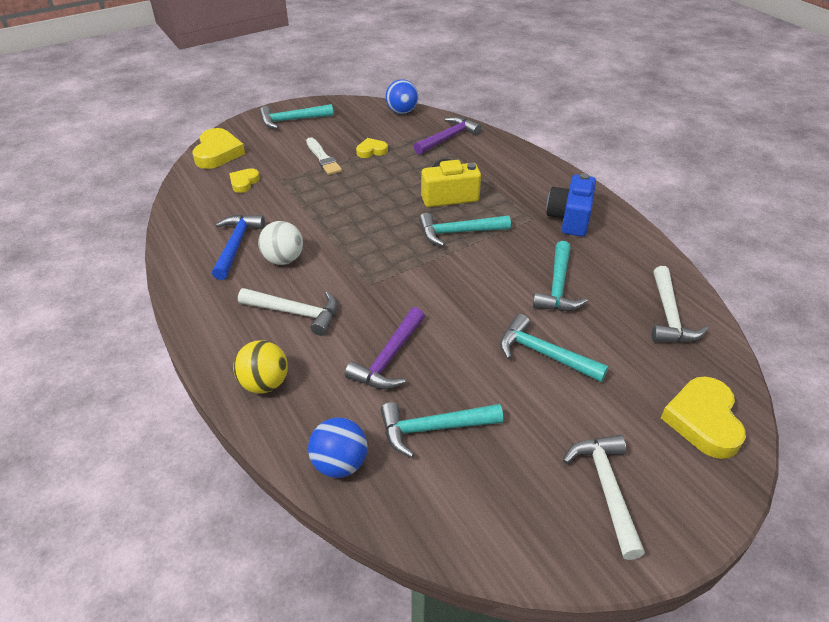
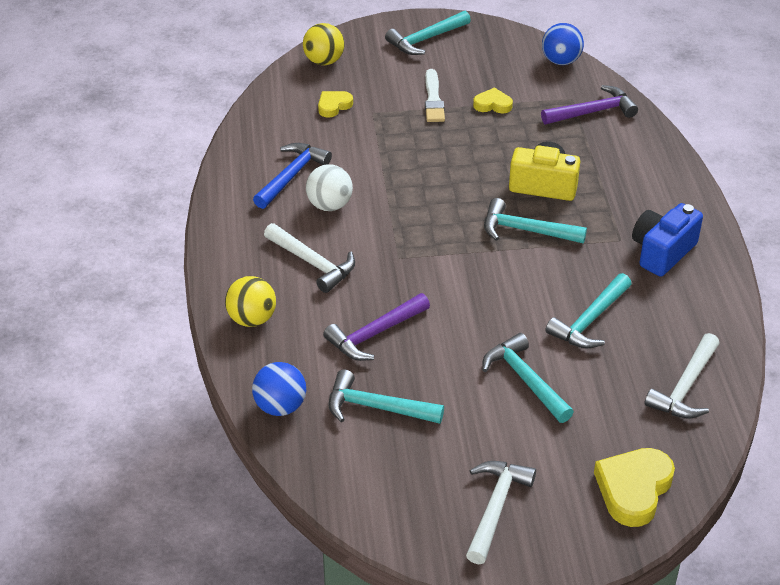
camera: 25 degrees right, 0 degrees up
(218, 153) = (324, 61): yellow heart -> yellow ball
(292, 120) = (426, 39): turquoise hammer -> turquoise hammer turned 45 degrees counterclockwise

